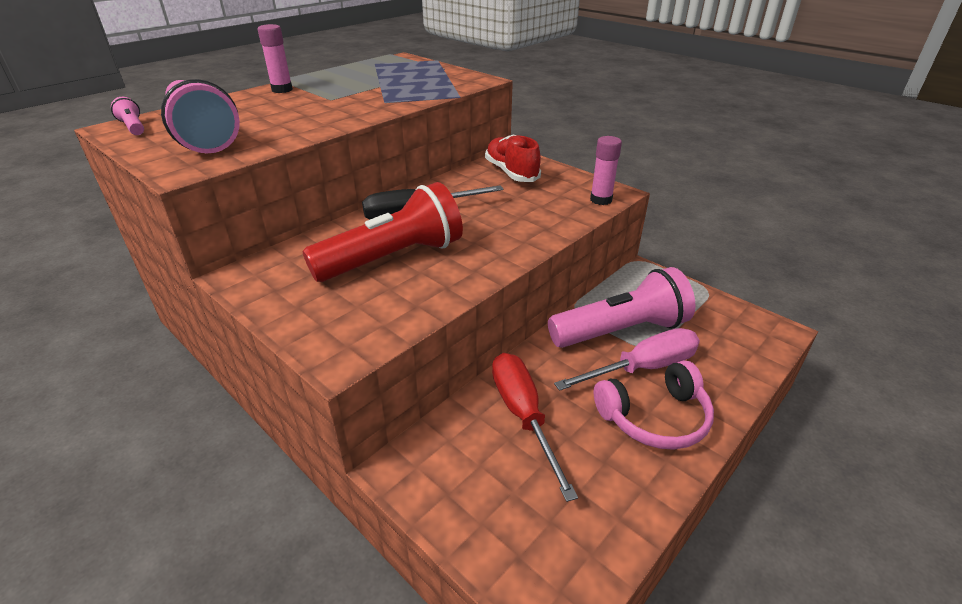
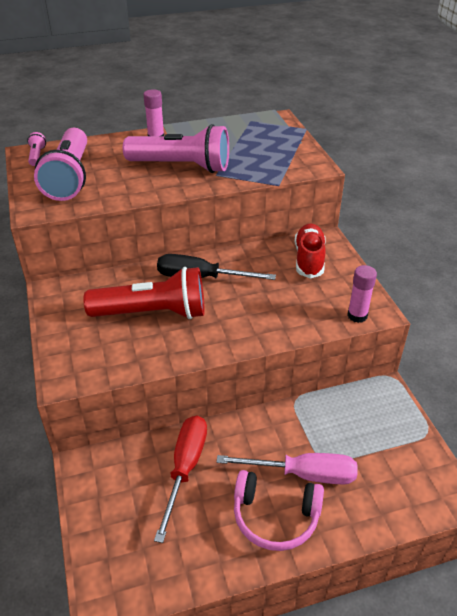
camera: 30 degrees right, 5 degrees up
(621, 331) = (315, 435): pink flashlight -> pink flashlight (182, 166)

